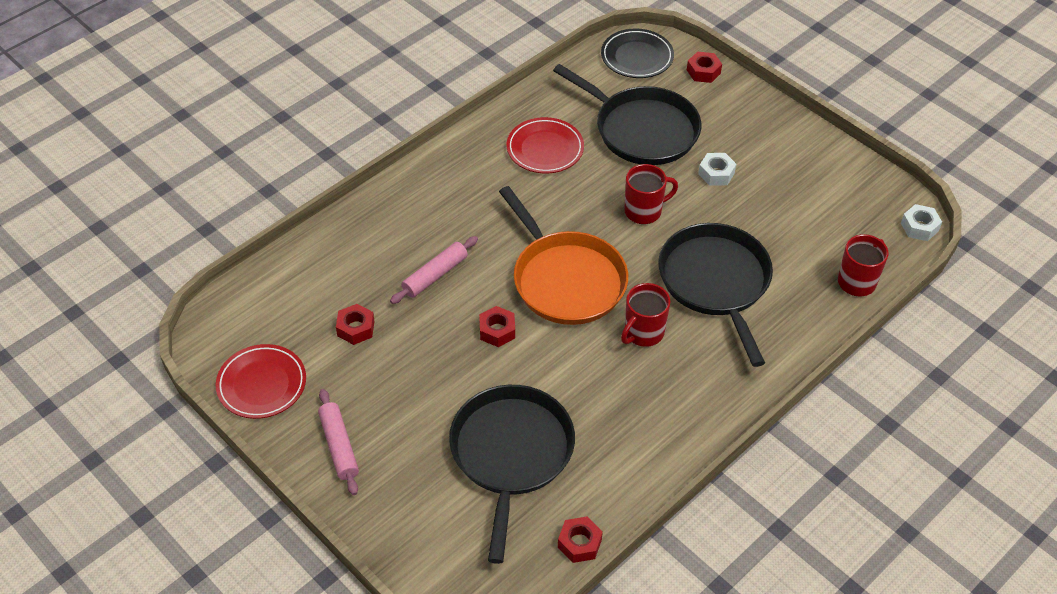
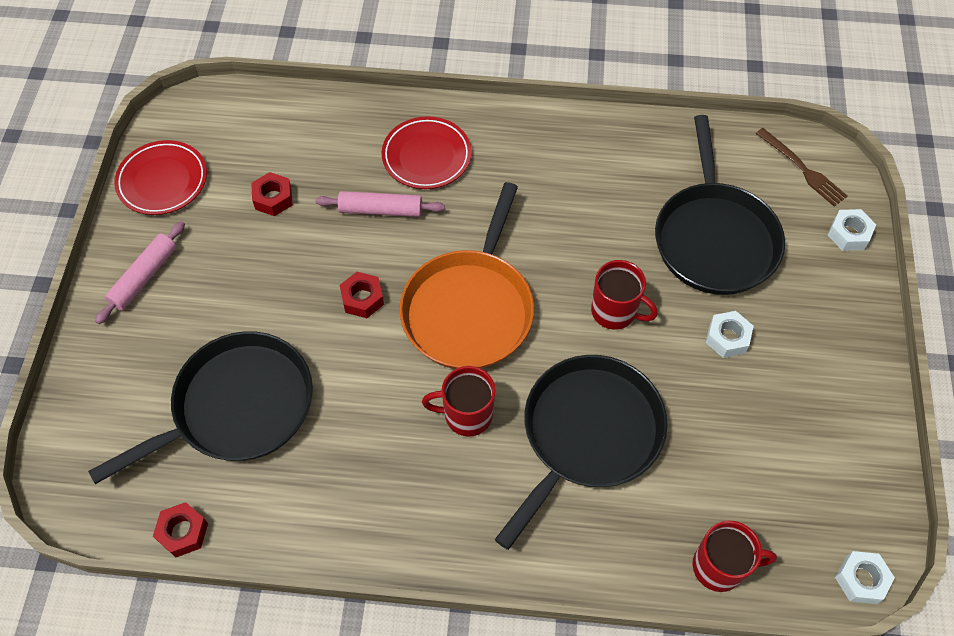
camera: 50 degrees right, 10 degrees up
(545, 149) = (607, 182): red plate -> red plate (426, 156)
(637, 57) = (802, 169): black plate -> brown fork
(703, 72) = (848, 234): red nut -> white nut

